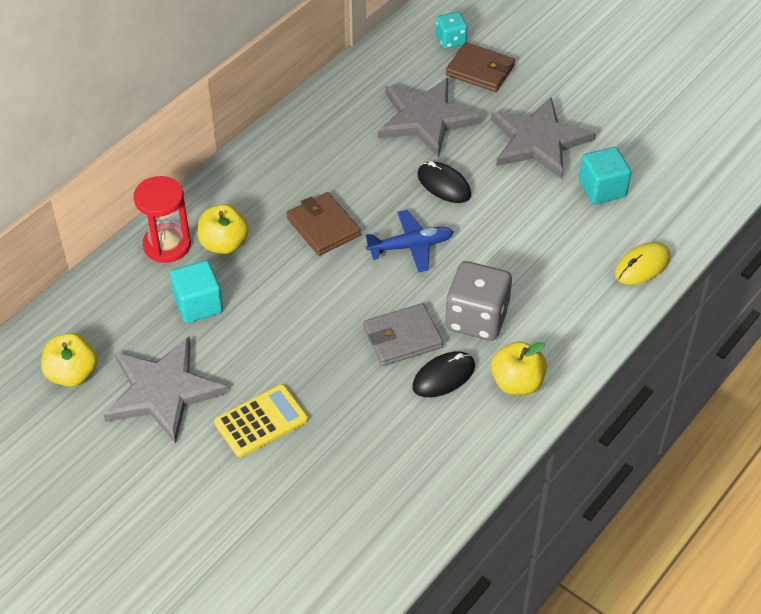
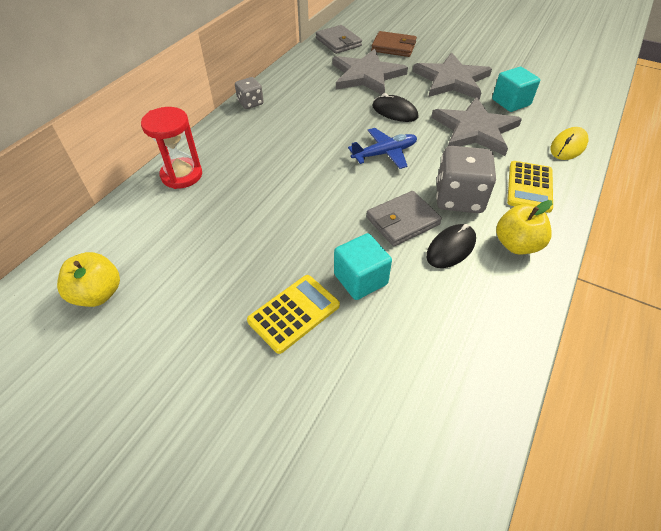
camera: 10 degrees left, 0 degrees up
(163, 391) = (191, 298): grey star -> grey star (474, 130)
(198, 304) = (215, 217): turquoise cube -> turquoise cube (360, 279)
(224, 244) = (231, 169): yellow apple -> none
(263, 147) = (250, 103): none -> grey dice
(323, 227) = (310, 148): brown wallet -> none
(405, 52) = (338, 42): none -> grey wallet
(450, 40) = (367, 34): turquoise dice -> none
(566, 315) = (529, 187): none -> yellow calculator

